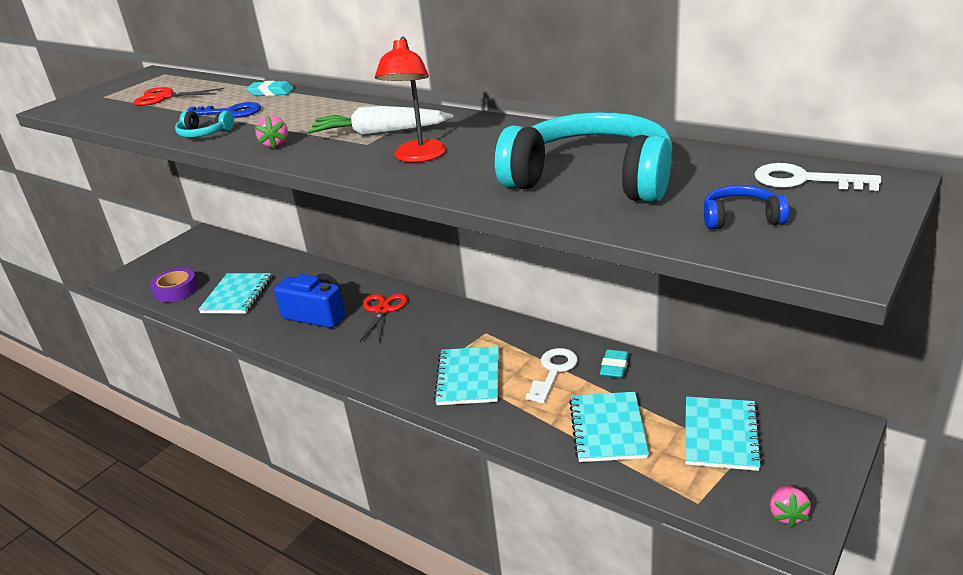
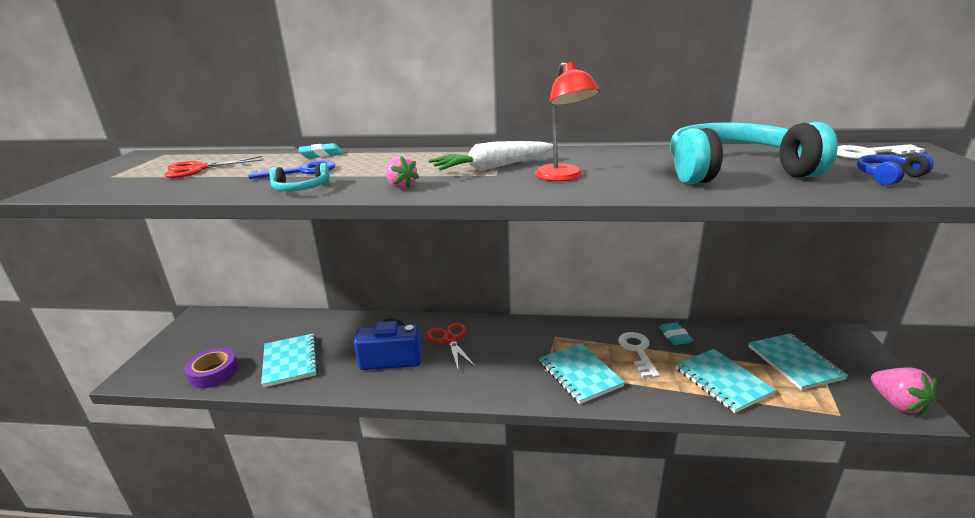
camera: 30 degrees left, 5 degrees down
(787, 515) = (897, 403): pink strawberry -> pink strawberry, size x1.55

